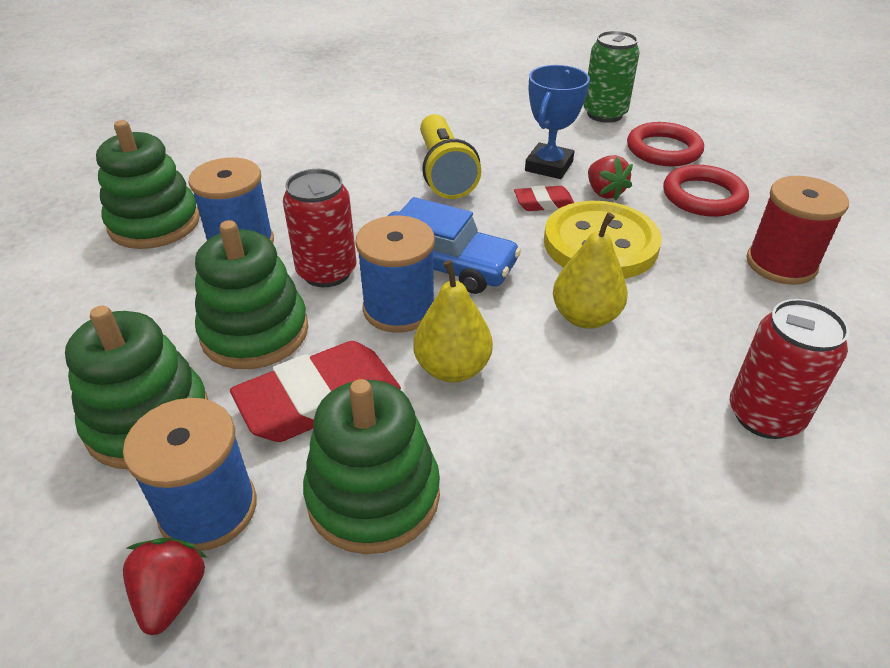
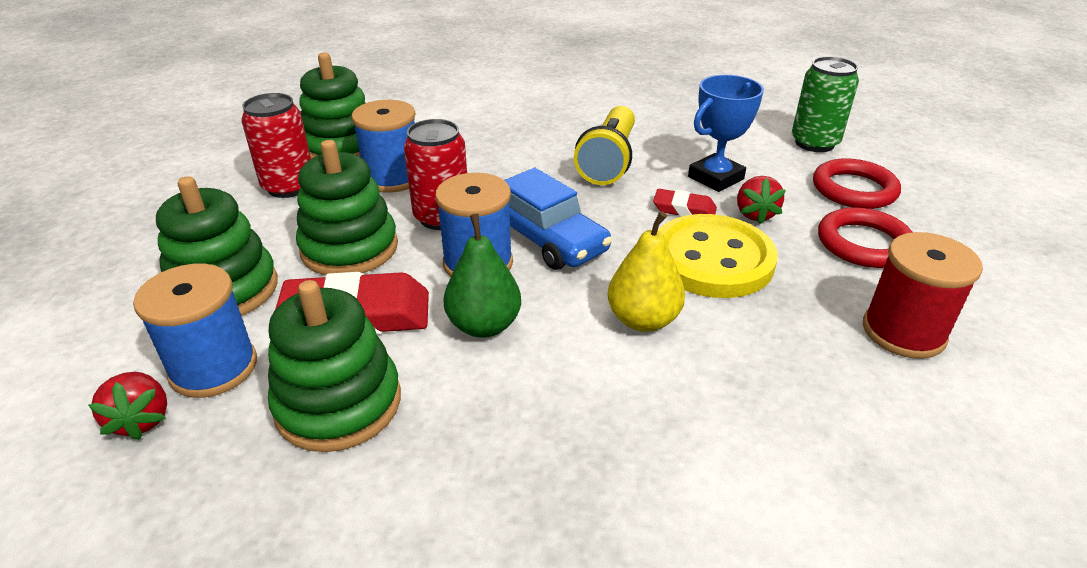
camera: 25 degrees right, 5 degrees down
(171, 596) = (141, 420): red strawberry -> red strawberry turned 135 degrees clockwise
(452, 368) = (484, 325): yellow pear -> green pear
(764, 415) = (760, 470): red can -> red can (289, 187)

